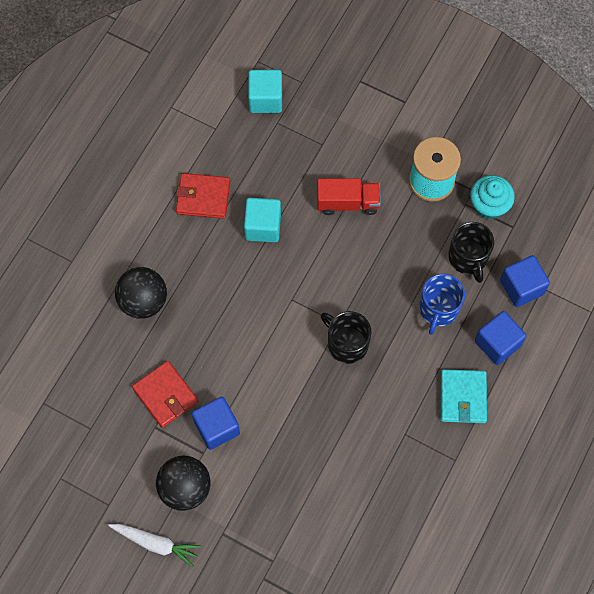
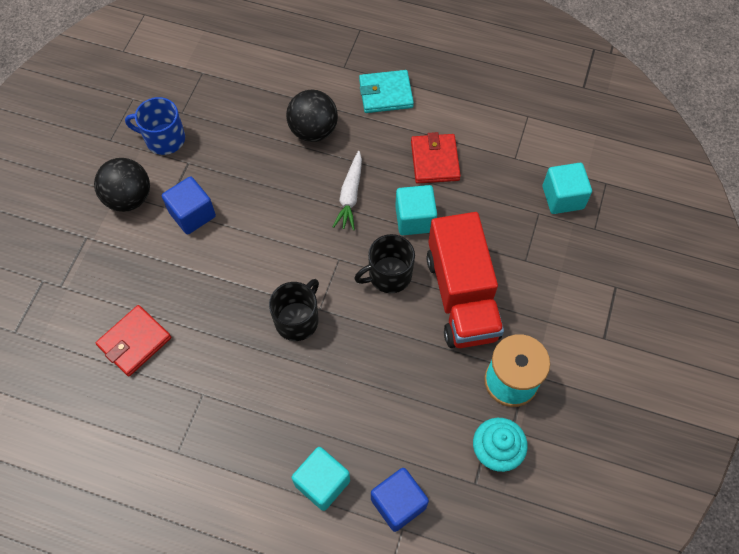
camera: 80 degrees right, 5 degrees down
(156, 543) = (74, 184): white carrot -> white carrot (350, 195)
(165, 395) = (220, 165): red wallet -> red wallet (135, 342)
(347, 203) = (461, 296): red truck -> red truck, size x1.73
(438, 309) = (353, 410): blue mug -> blue mug (164, 139)
(463, 397) = (251, 451): turquoise wallet -> turquoise wallet (385, 94)
(468, 258) = (423, 435): black mug -> black mug (389, 275)
(497, 343) = (322, 483): blue cube -> turquoise cube

